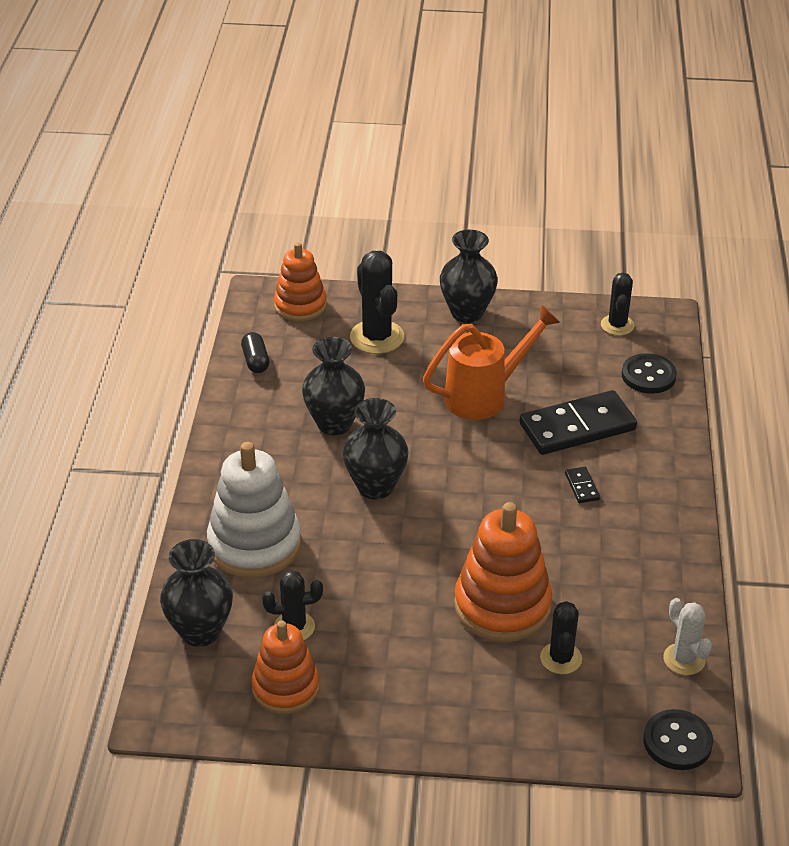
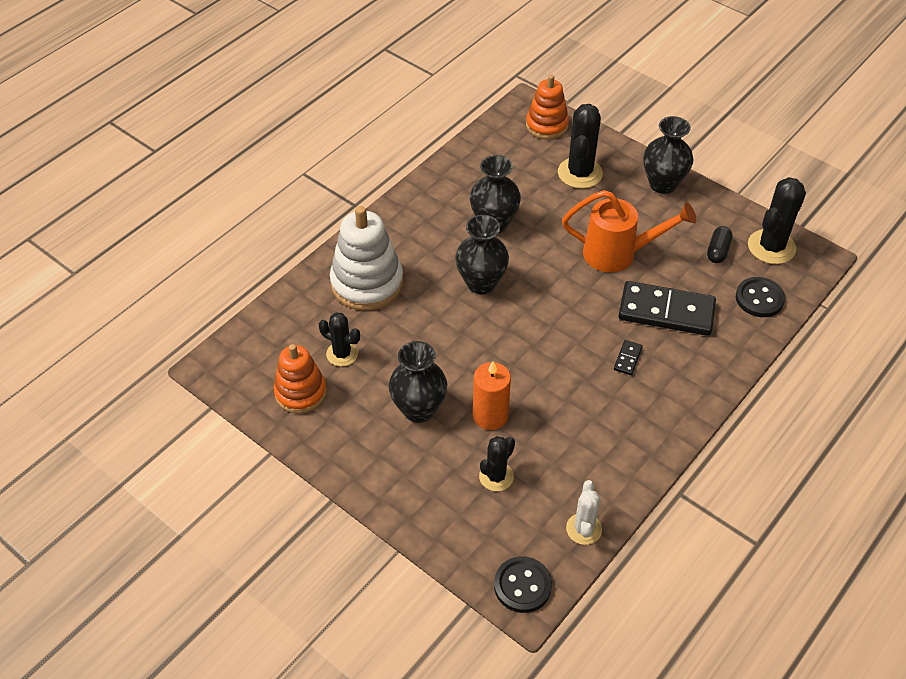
camera: 35 degrees right, 10 degrees up
(200, 631) = (283, 325): black vase -> black vase (419, 409)
(255, 361) = (481, 152): black capsule -> black capsule (718, 251)
(502, 606) = (490, 416): orange stacking toy -> orange candle
(617, 325) = (771, 247): black cactus -> black cactus, size x1.61

